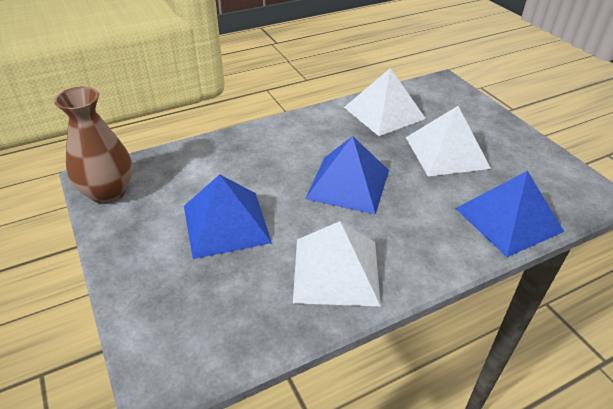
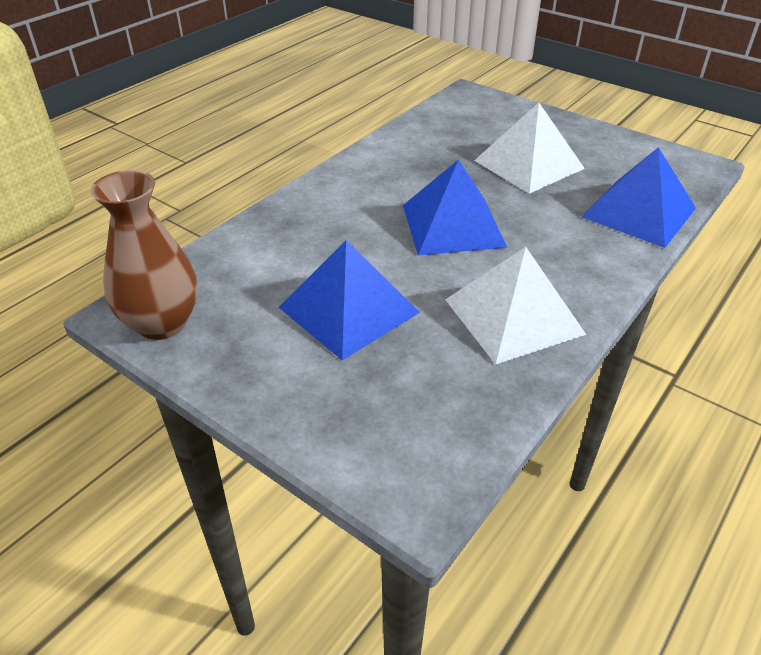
camera: 25 degrees left, 0 degrees up
(384, 113) = (430, 140): white pyramid -> none

